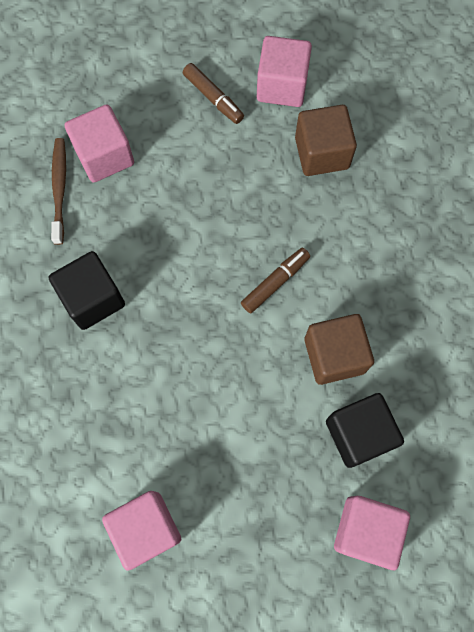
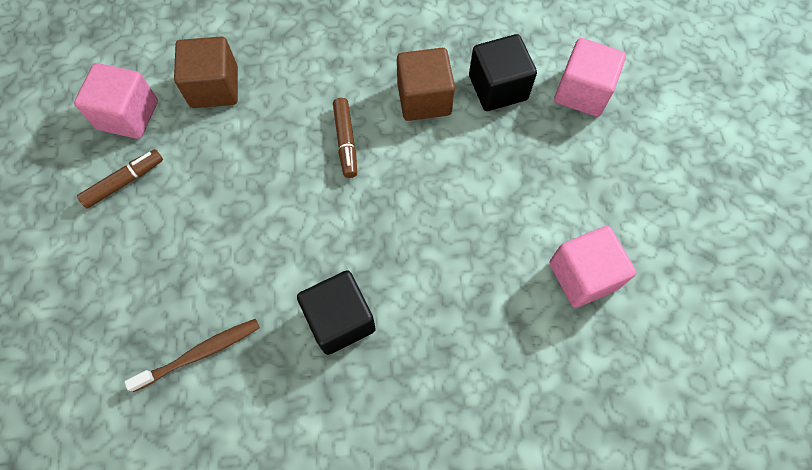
camera: 85 degrees left, 5 degrees down
(59, 189) = (200, 353): brown toothbrush -> brown toothbrush turned 150 degrees clockwise
(104, 156) = (169, 301): pink cube -> none
(275, 282) = (346, 141): brown marker -> brown marker turned 150 degrees counterclockwise

